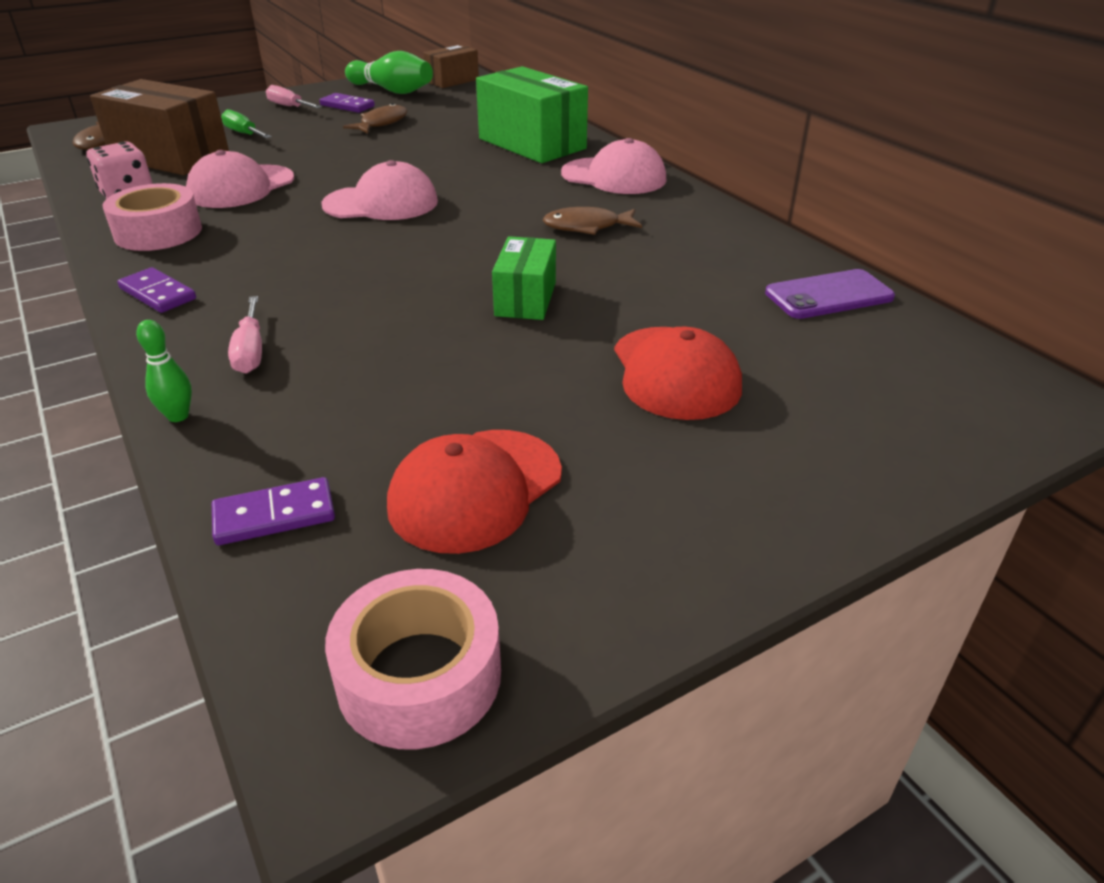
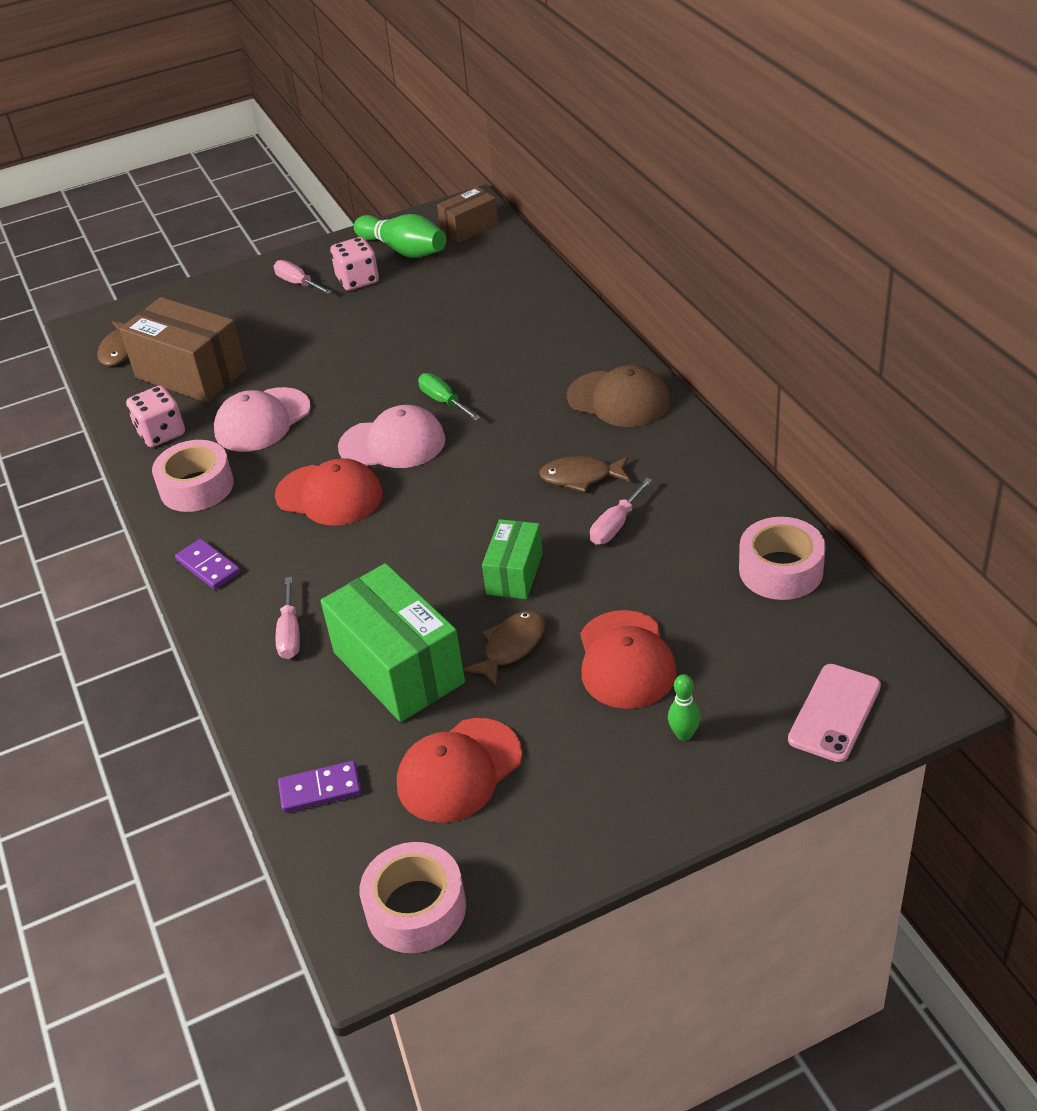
camera: 10 degrees right, 5 degrees up
(178, 416) = (243, 699): green bowling pin -> green bowling pin (684, 734)
(244, 134) = (256, 333): green screwdriver -> green screwdriver (443, 401)
(309, 239) = (329, 495): none -> red cap
(347, 106) = (357, 280): purple domino -> pink dice
(381, 123) = (393, 312): brown fish -> brown fish (511, 647)
(532, 143) = (544, 345): green box -> green box (398, 667)
(614, 176) = (619, 399): pink cap -> brown cap
(633, 261) = (615, 525): none -> pink screwdriver
(829, 295) = (781, 570): purple phone -> pink tape
(953, 421) = (834, 713): none -> pink phone

